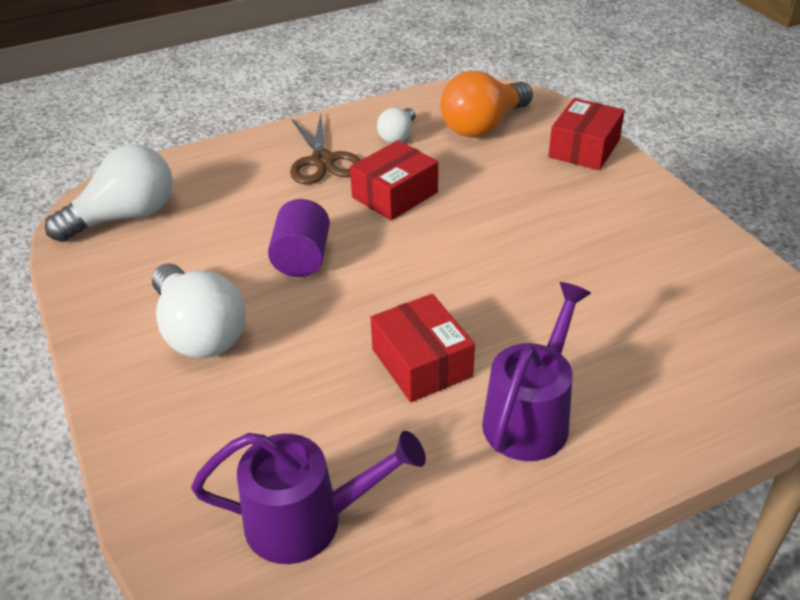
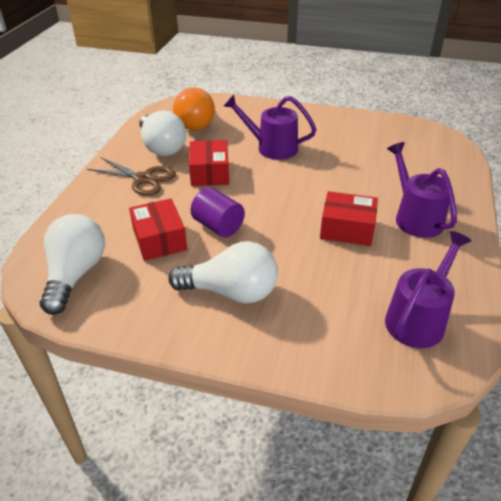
camera: 50 degrees left, 0 degrees up
(398, 136) = (162, 147): white light bulb -> white light bulb, size x1.85
(515, 208) = (271, 147): none -> purple watering can
(584, 148) = (256, 109): red box -> red box (159, 239)

